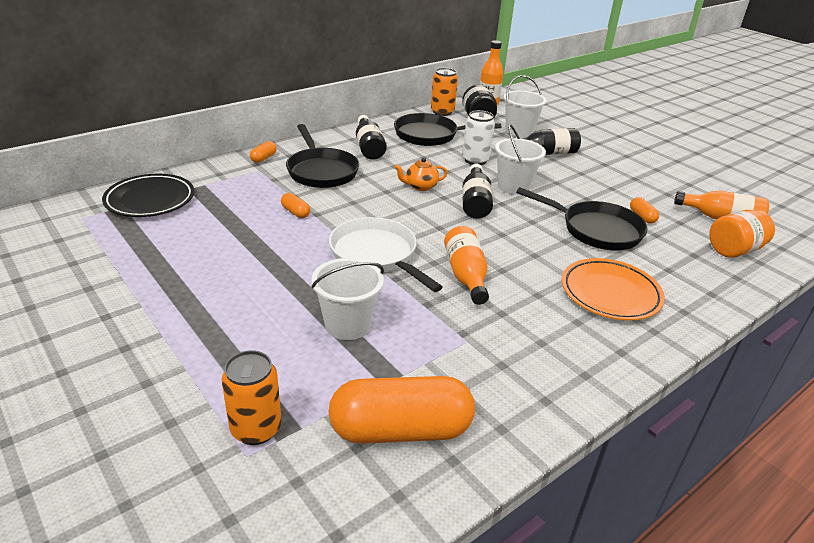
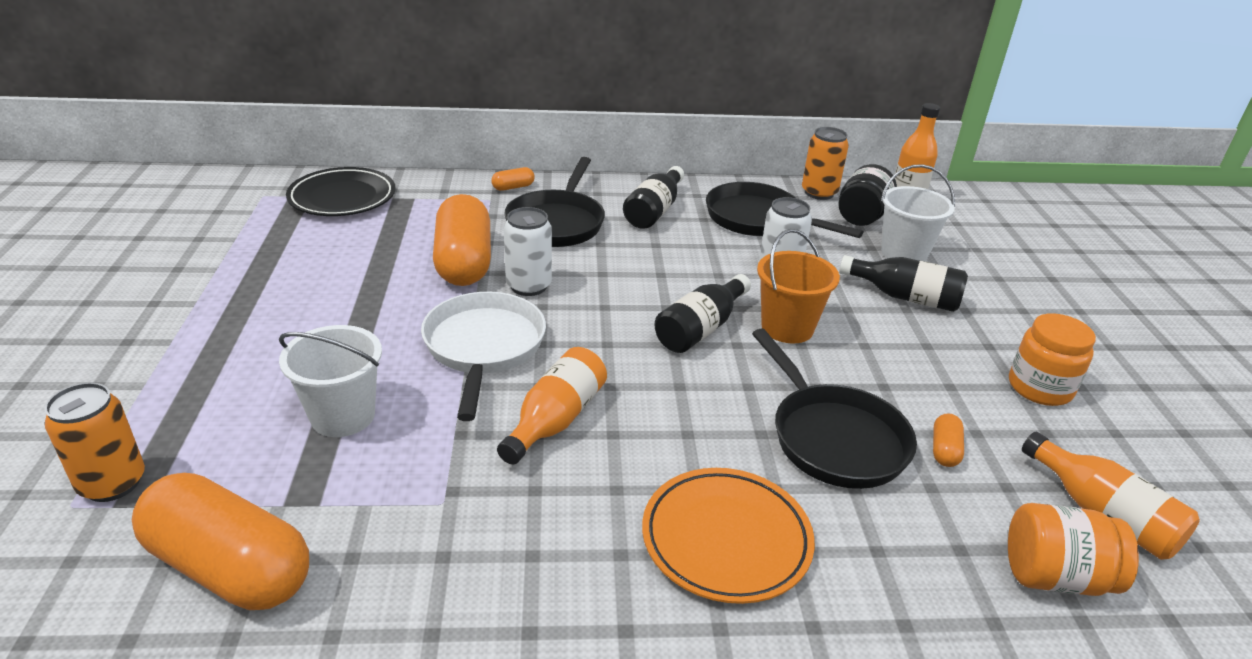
camera: 35 degrees right, 0 degrees up
(295, 212) = (464, 262): orange capsule -> orange capsule, size x2.45
(354, 212) = (528, 286): none -> white can
(420, 186) = (654, 282): orange teapot -> none
(514, 186) = (787, 328): white bucket -> orange bucket
(643, 175) = (1039, 388): none -> orange jar

